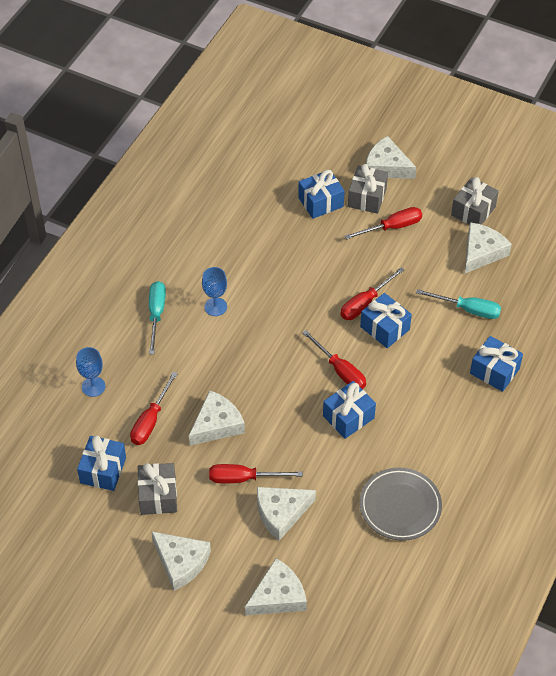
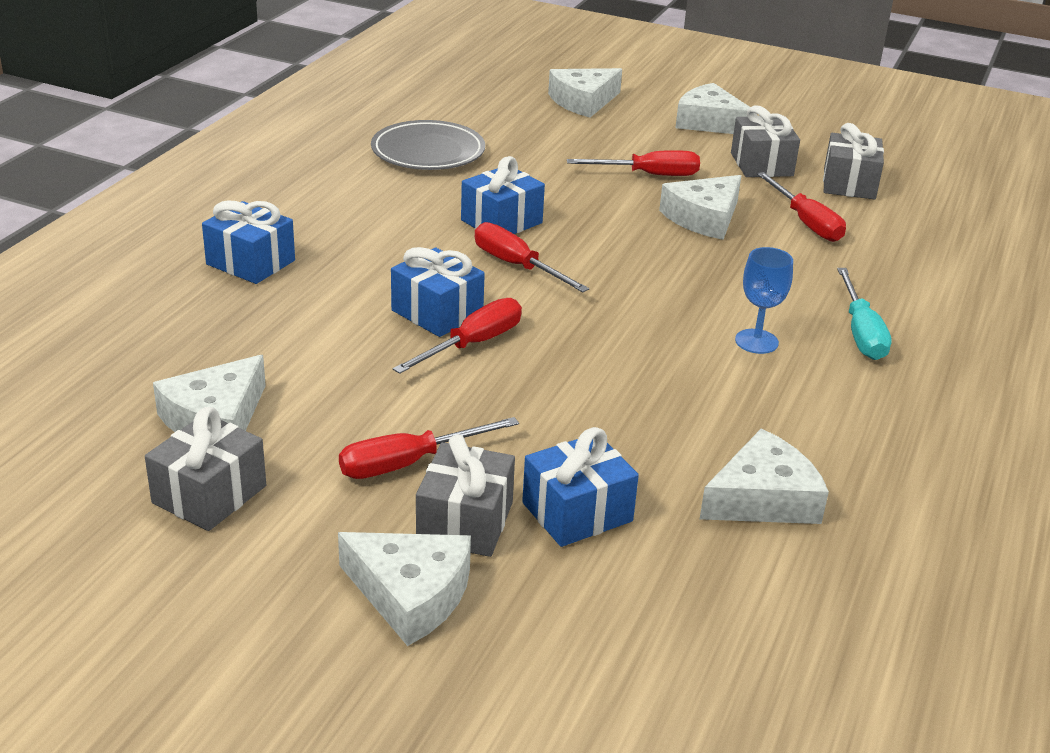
camera: 175 degrees right, 20 degrees down
(93, 386) = (915, 255): blue goblet -> none
(103, 470) = (849, 184): blue gift -> grey gift
(150, 420) = (806, 222): red screwdriver -> red screwdriver turned 135 degrees clockwise
(281, 513) = (590, 150): white cheese -> white cheese (763, 498)
(468, 309) = (274, 334): turquoise screwdriver -> none

